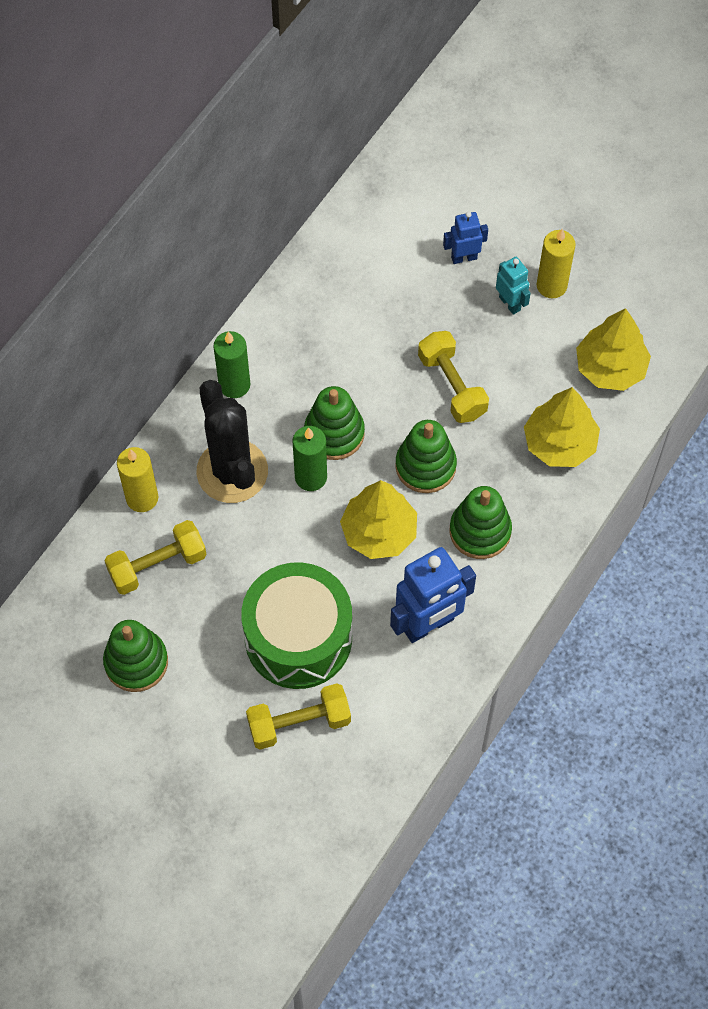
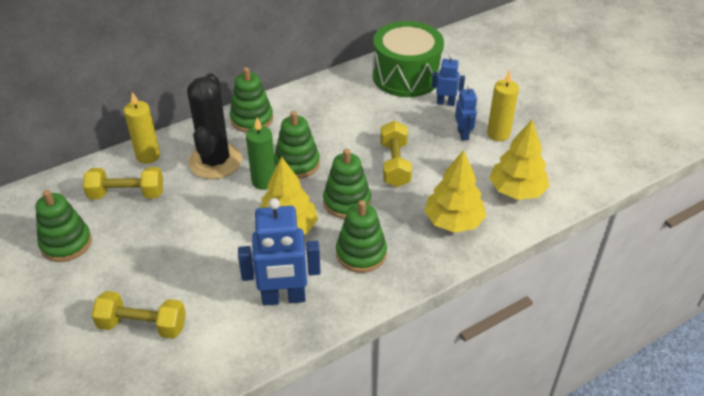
camera: 25 degrees right, 20 degrees down
(234, 385) = (252, 119): green candle -> green stacking toy
(298, 638) = (184, 270): green drum -> green drum (406, 76)
(510, 303) = (463, 134): turquoise robot -> blue robot

